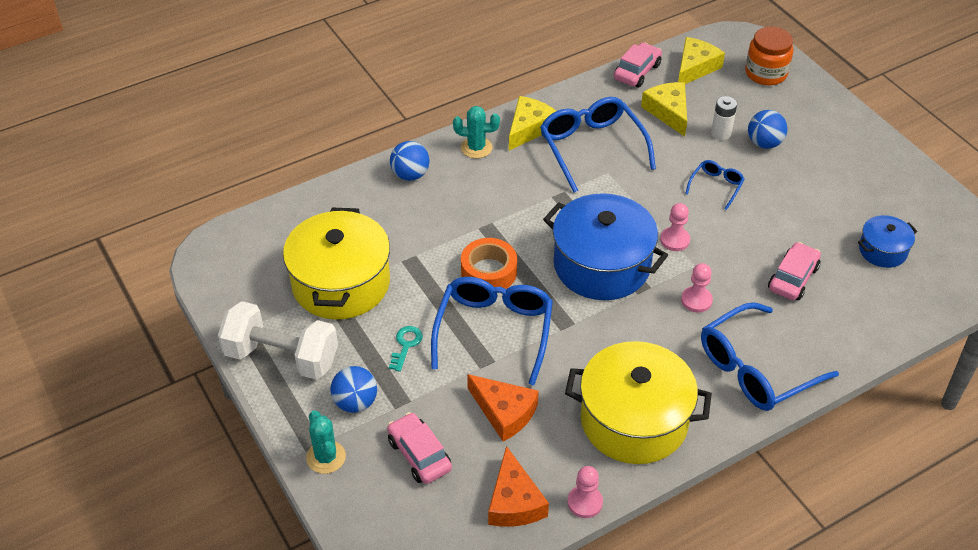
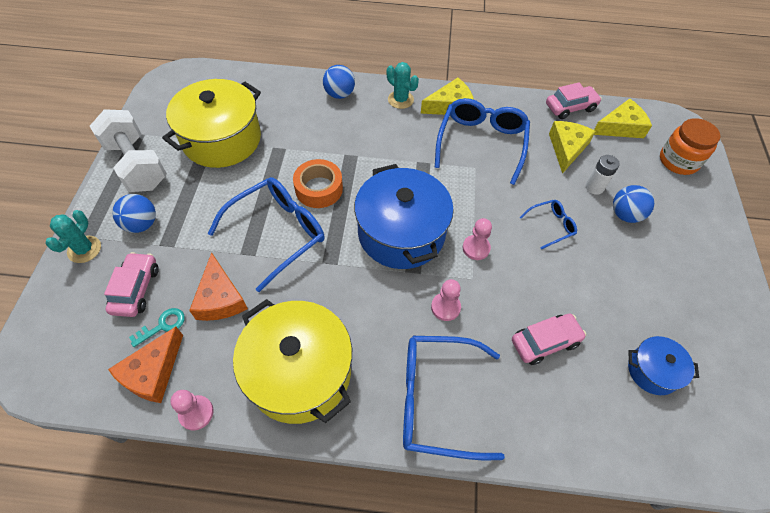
camera: 35 degrees right, 10 degrees up
(406, 345) = (213, 206): turquoise key -> turquoise key (162, 326)

